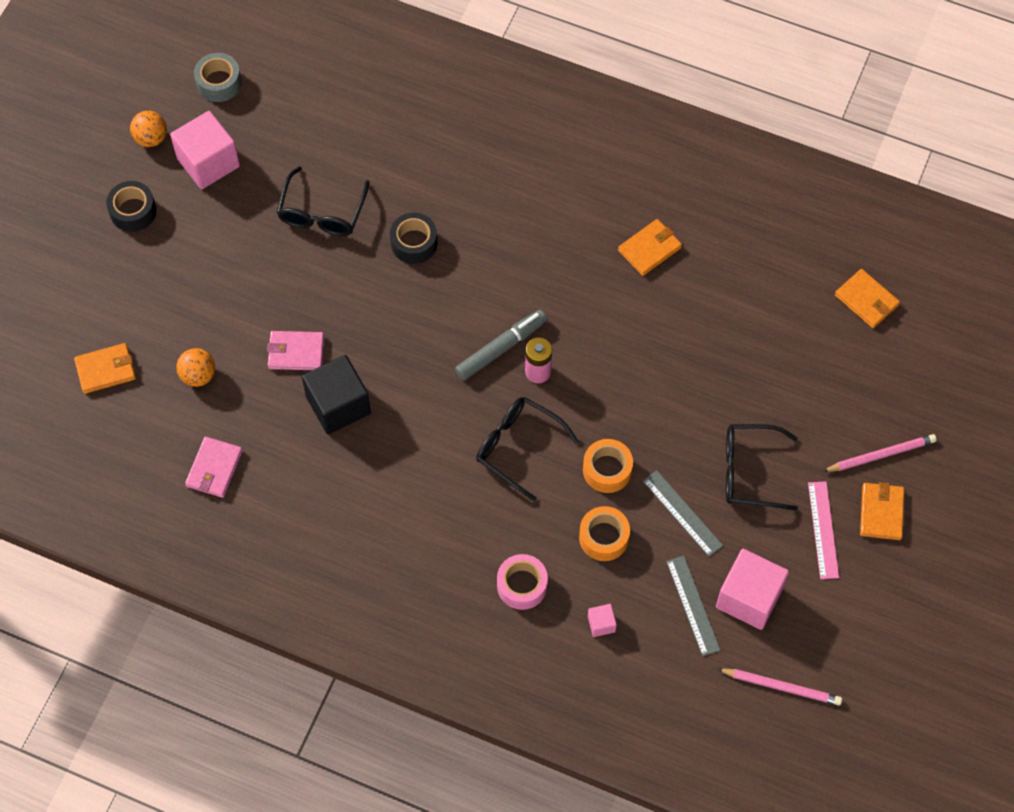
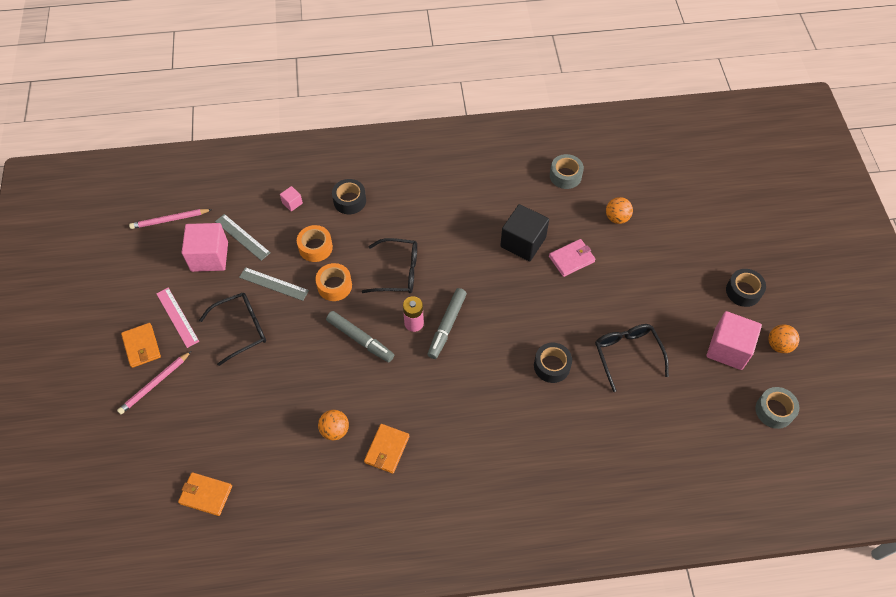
camera: 150 degrees right, 5 degrees down
(106, 370) = (671, 195): orange wallet -> none
(214, 469) = (565, 176): pink wallet -> grey tape
(522, 585) = (349, 201): pink tape -> black tape
(612, 385) = (360, 339): none -> grey marker
(695, 297) = (335, 430): none -> orange ball

